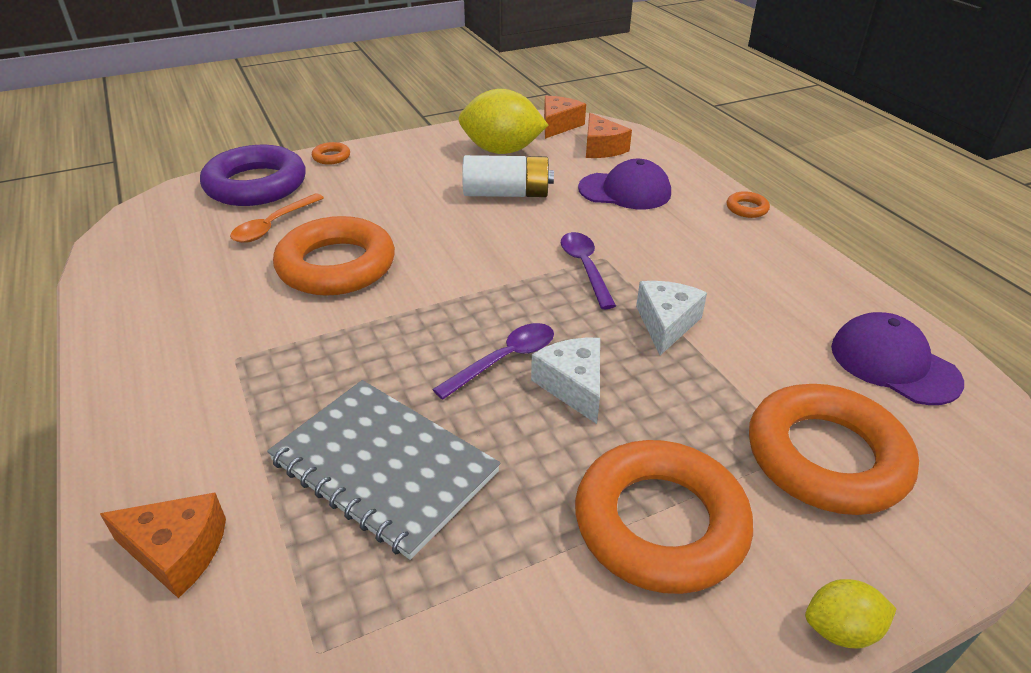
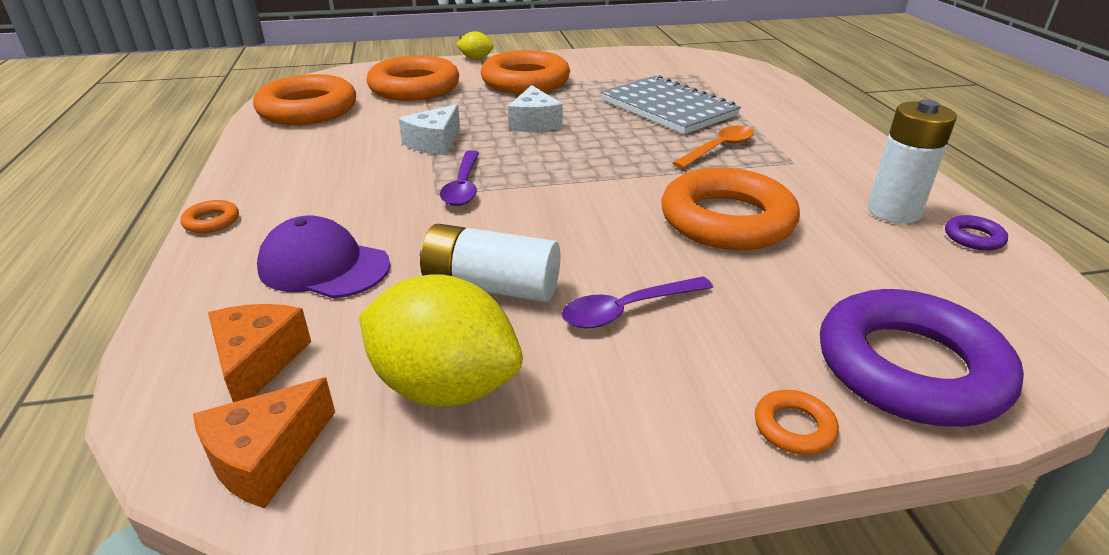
camera: 165 degrees left, 5 degrees down
(123, 277) = (973, 238): none -> purple ring
(172, 297) = (893, 211): none -> white battery
(177, 551) = (775, 97): orange cheese -> none
(273, 225) = (830, 281): orange spoon -> orange spoon (719, 148)
(504, 360) = (576, 138): purple spoon -> purple spoon (627, 310)
(893, 364) = (308, 109): purple cap -> orange ring

